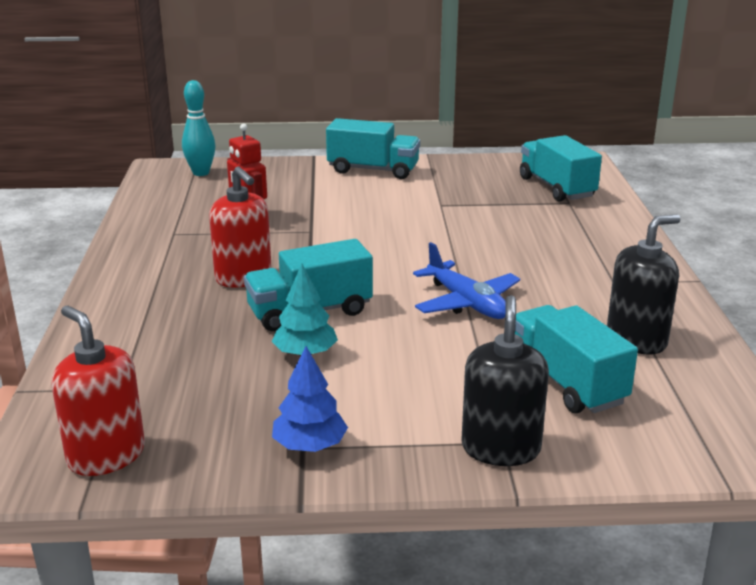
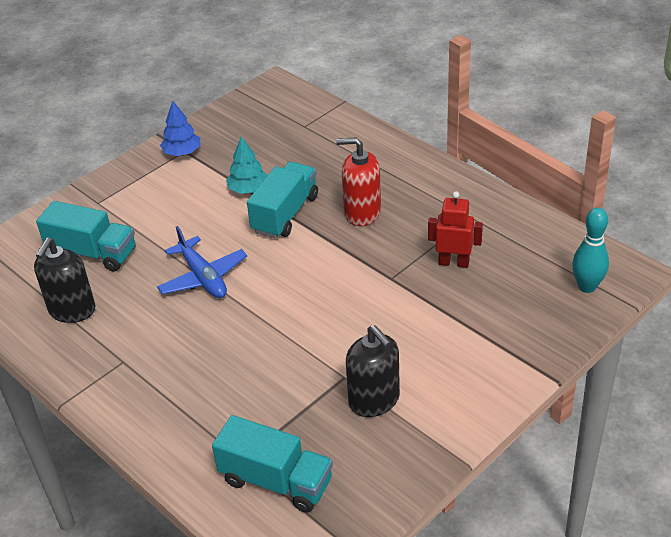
camera: 140 degrees right, 15 degrees up
(106, 455) = (258, 104): red soap dispenser -> none
(373, 170) = (469, 392): turquoise truck -> none
(467, 303) = (203, 277): blue plane -> blue plane turned 135 degrees counterclockwise
(500, 448) = (95, 199): black soap dispenser -> black soap dispenser (374, 400)

